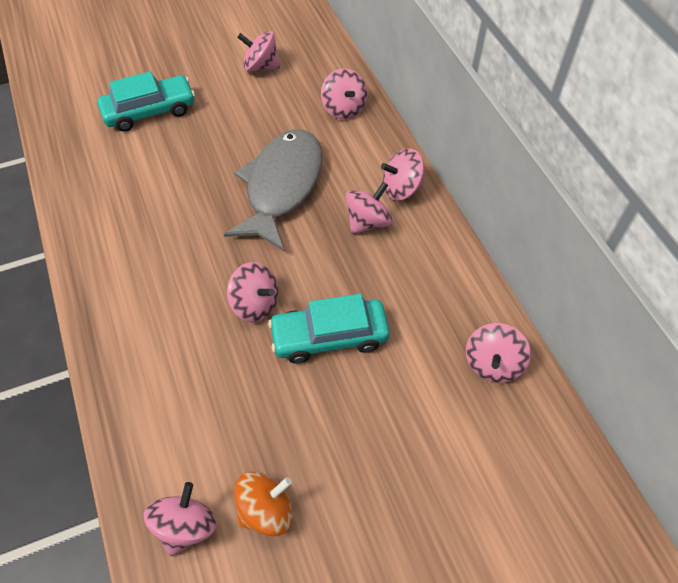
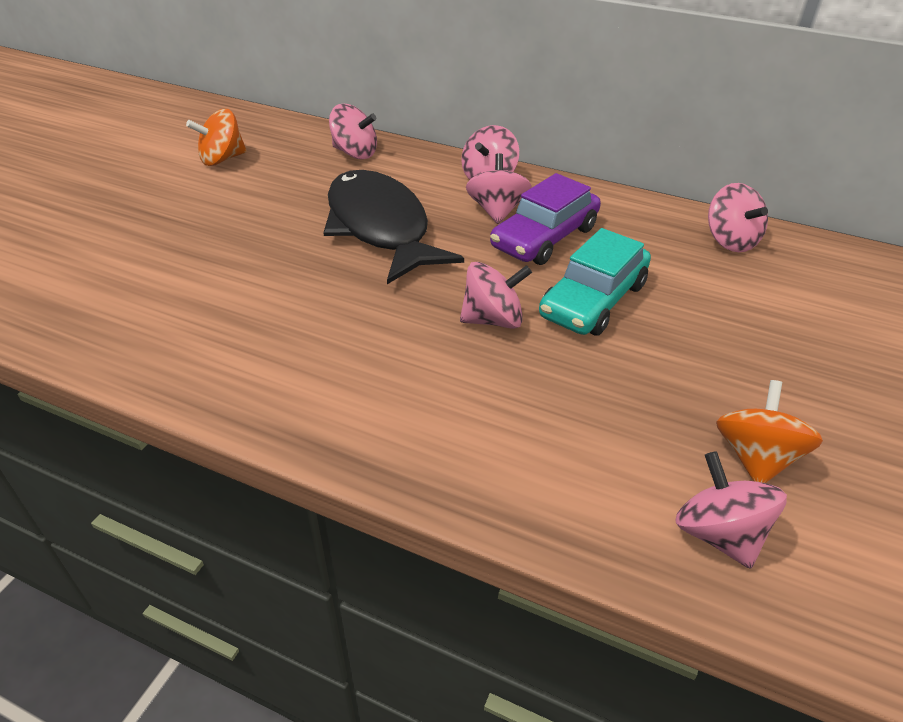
camera: 45 degrees left, 15 degrees down
(149, 111) = (135, 242): turquoise car -> none
(261, 66) = (222, 159): pink spinning top -> orange spinning top
(281, 187) = (380, 228): grey fish -> black fish
(368, 266) = (544, 237): none -> purple car

